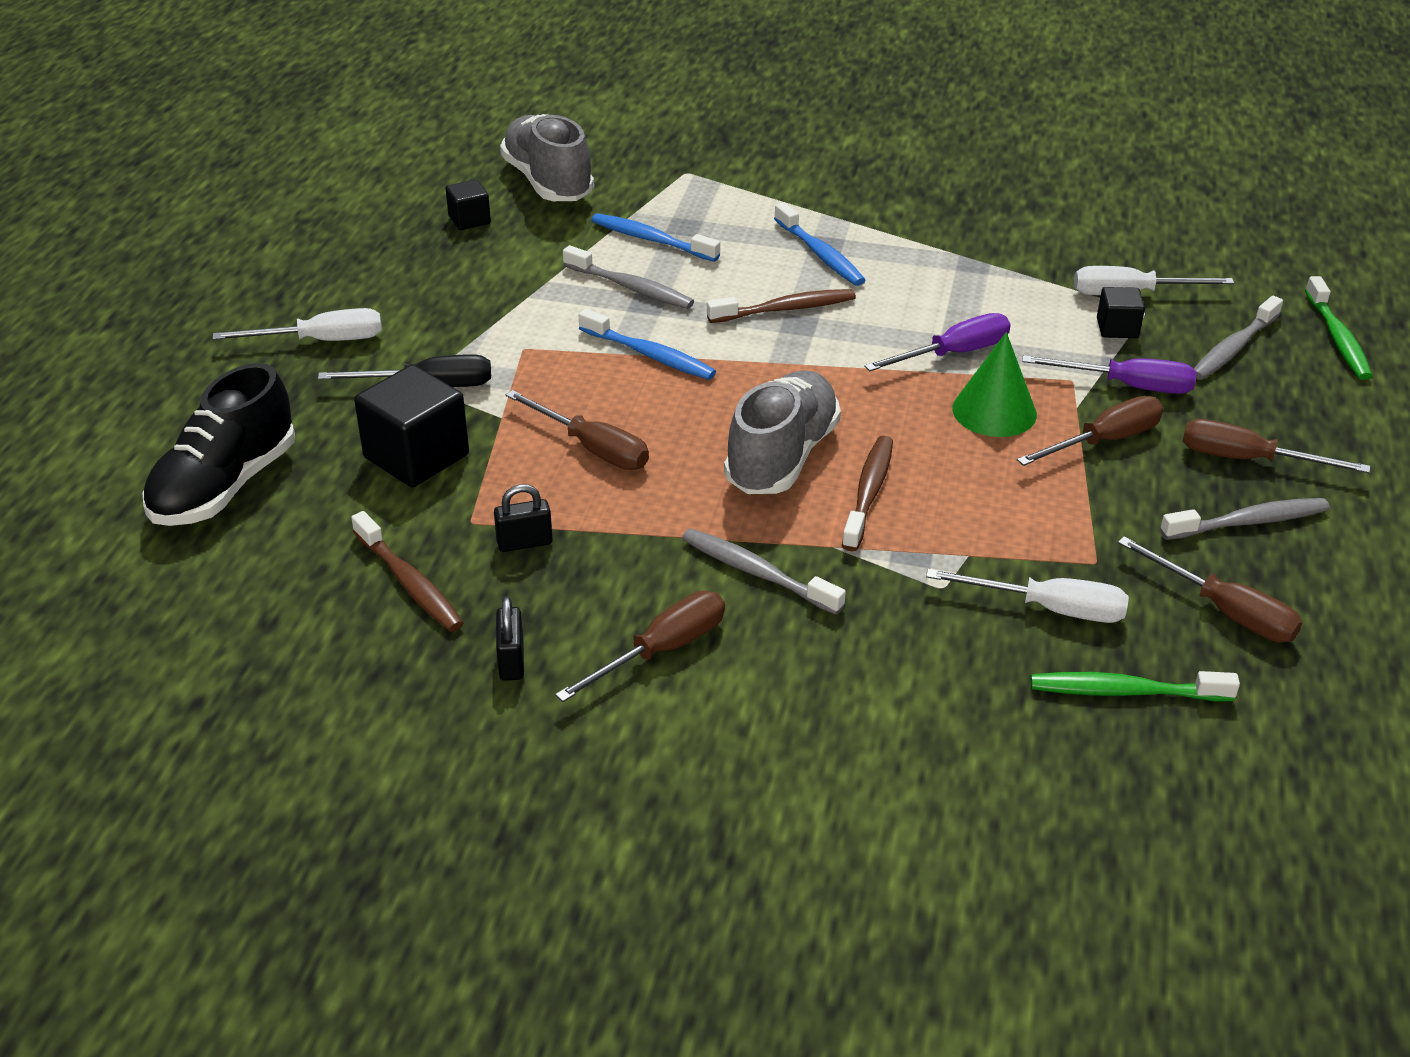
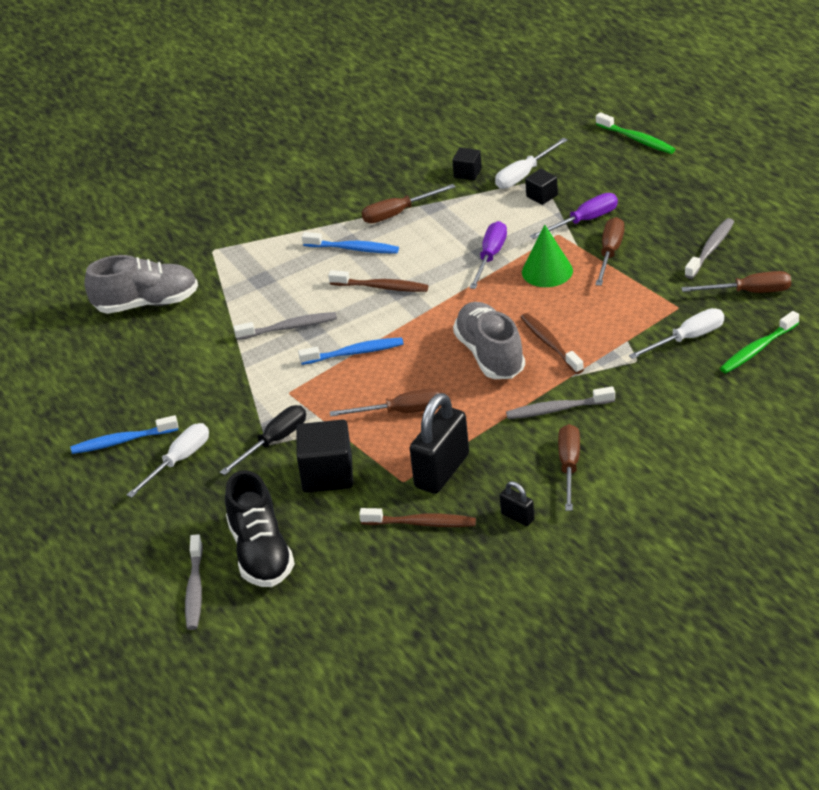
camera: 40 degrees left, 0 degrees up
(469, 220) = (141, 351): black cube -> black cube (467, 173)
(524, 543) = (442, 471): black padlock -> black padlock, size x2.10
(548, 182) = (147, 303): grey shoe -> grey shoe turned 150 degrees clockwise
(651, 239) = (257, 297): blue toothbrush -> blue toothbrush (122, 441)
(786, 309) = (382, 287): brown toothbrush -> brown toothbrush turned 75 degrees clockwise
(1233, 348) = (602, 173): grey toothbrush -> grey toothbrush (194, 590)
(1247, 459) = (675, 221): brown screwdriver -> brown screwdriver (398, 213)

